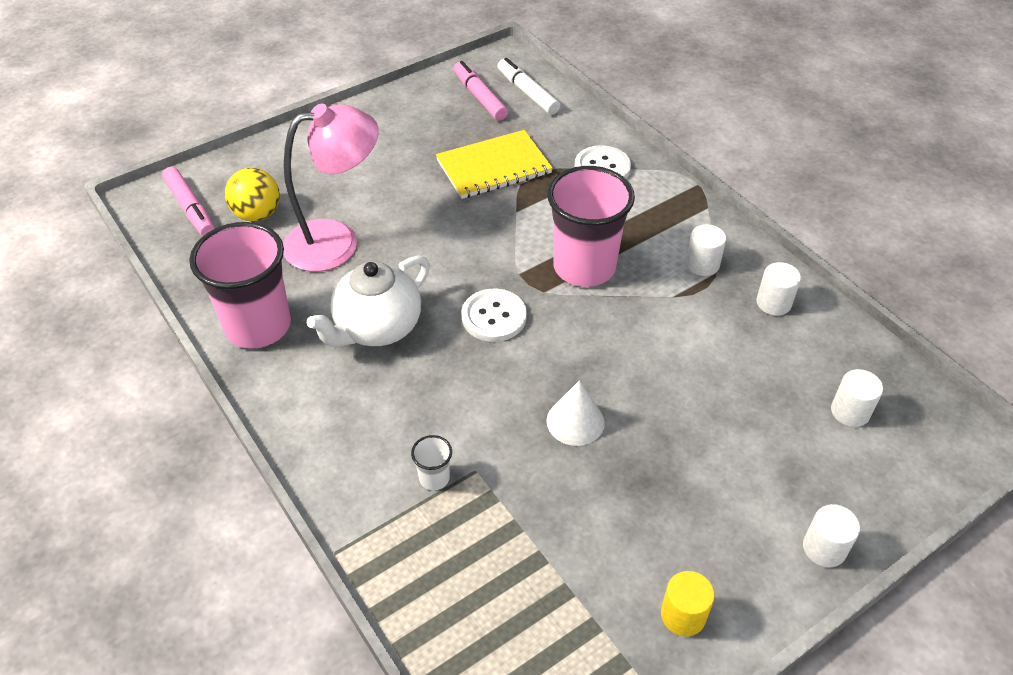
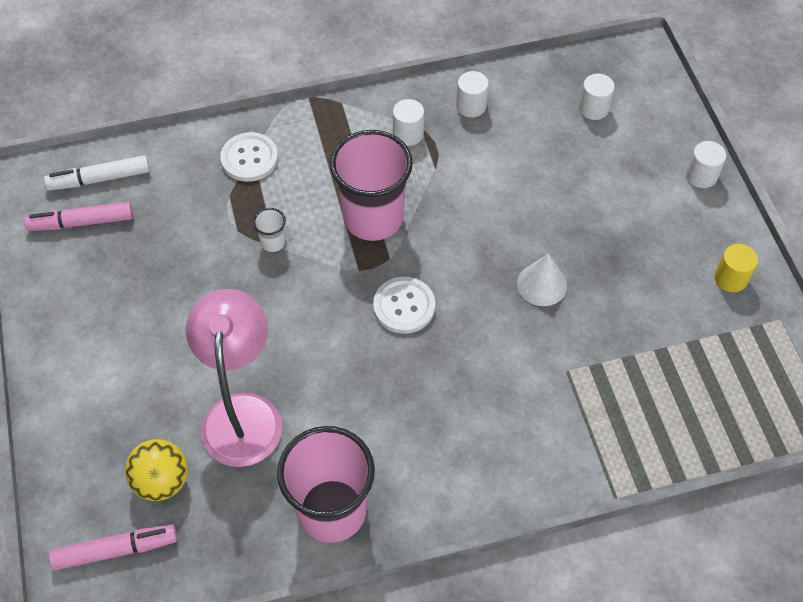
camera: 70 degrees left, 10 degrees up
(377, 328) = (378, 404): white teapot -> none
(434, 478) = (564, 403): white cup -> white cup (273, 242)
(494, 167) = (201, 244): yellow notebook -> none

